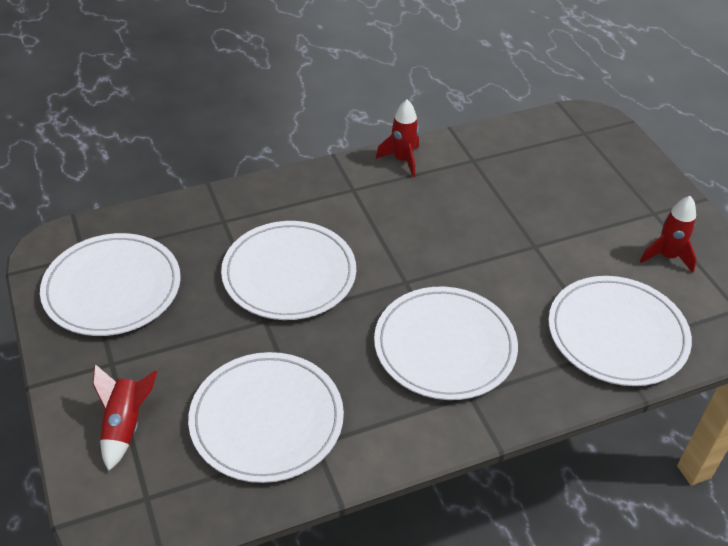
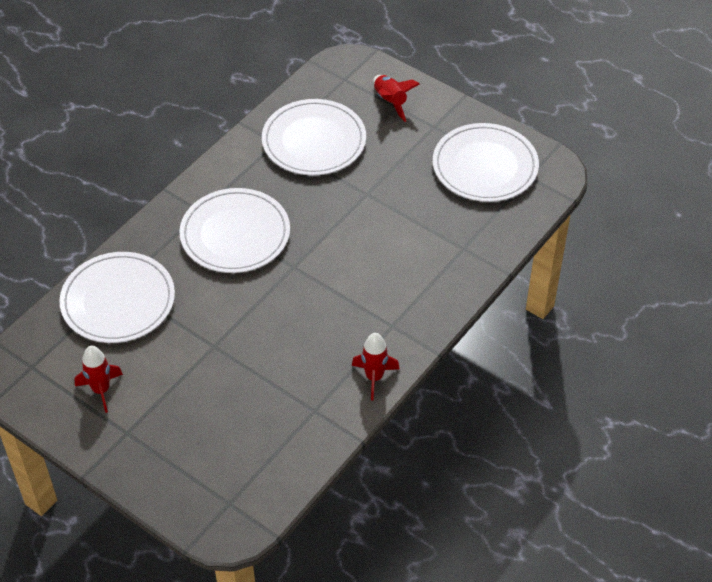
camera: 150 degrees right, 5 degrees up
(289, 274) = (379, 232): white plate -> none

